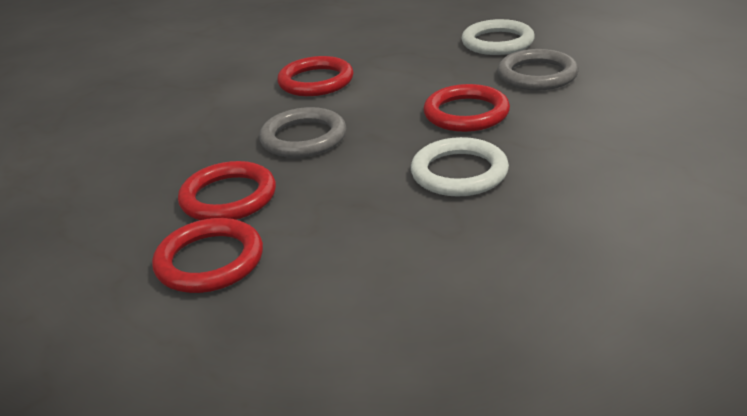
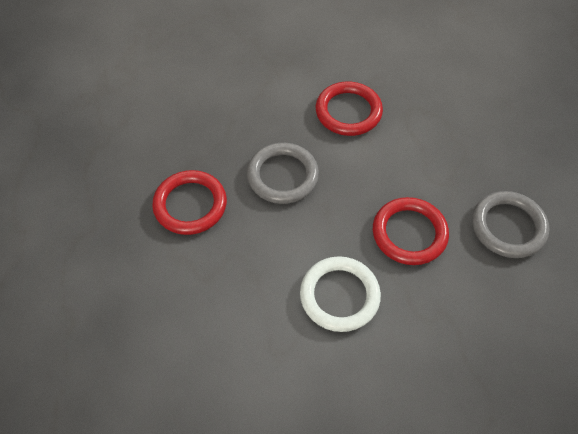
camera: 35 degrees right, 25 degrees up
(210, 261) = (134, 259): red ring -> none
(497, 42) = (525, 159): white ring -> none

